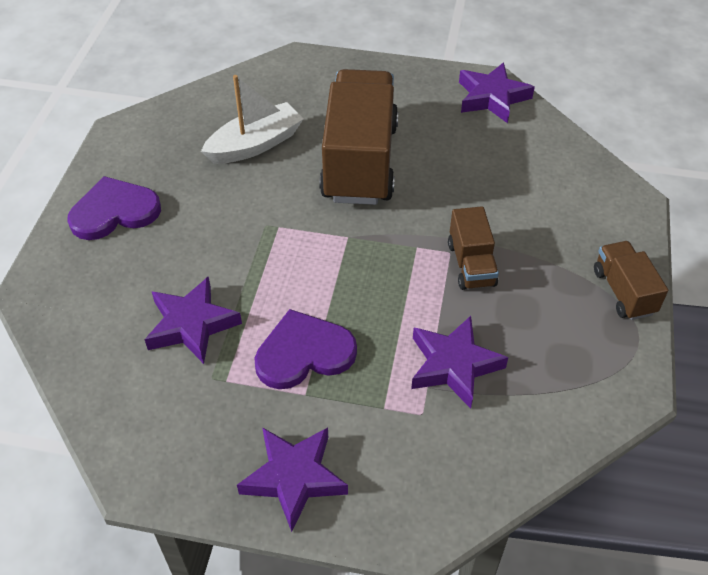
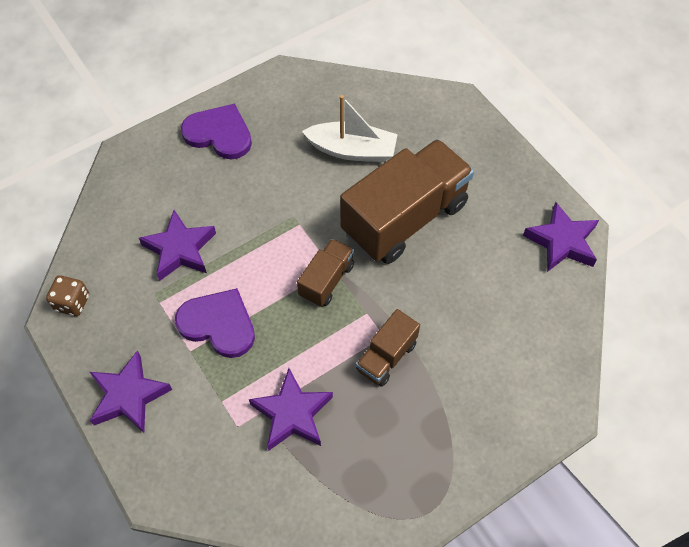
camera: 45 degrees right, 10 degrees up
(135, 452) = (72, 303): none -> brown dice
(623, 292) = (464, 470): brown truck -> brown truck (326, 280)

